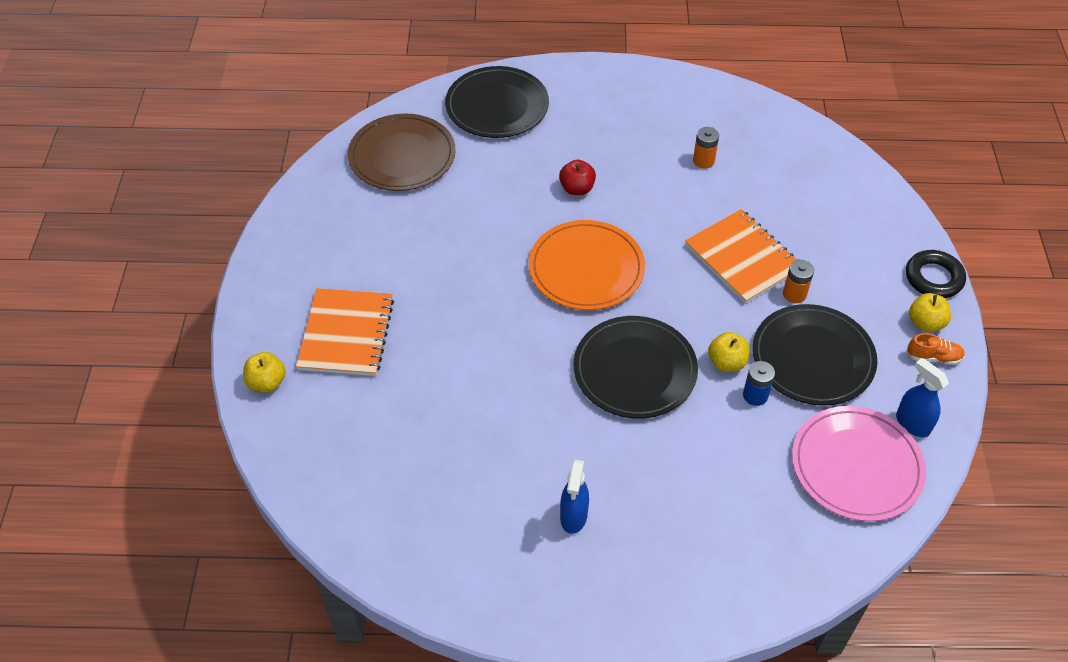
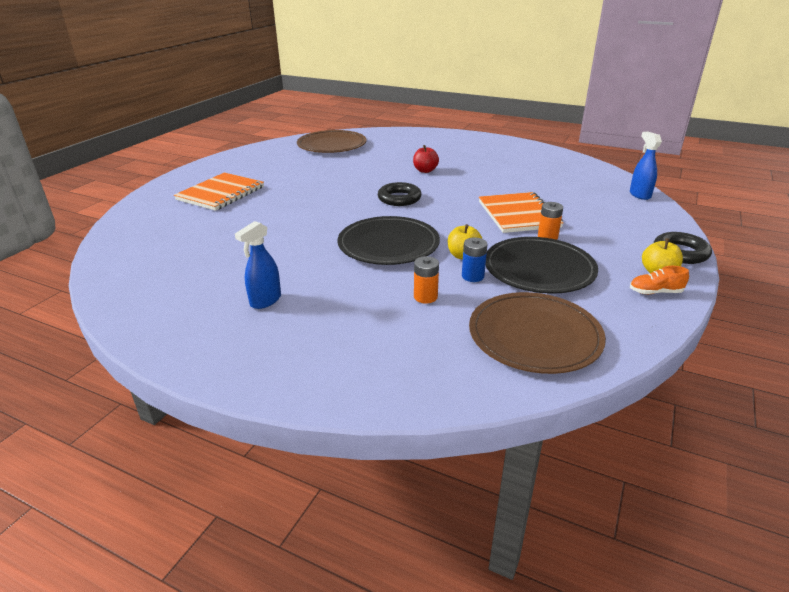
camera: 25 degrees right, 20 degrees down
(267, 382) = (153, 200): yellow apple -> none
(497, 106) = (406, 139): black plate -> none
(586, 268) = (399, 198): orange plate -> black ring
(703, 161) = (523, 174): orange battery -> orange battery (425, 297)
(856, 466) = (534, 336): pink plate -> brown plate
(912, 423) = (609, 324): blue spray bottle -> blue spray bottle (639, 195)
(933, 357) = (655, 292): orange shoe -> orange shoe turned 150 degrees clockwise

